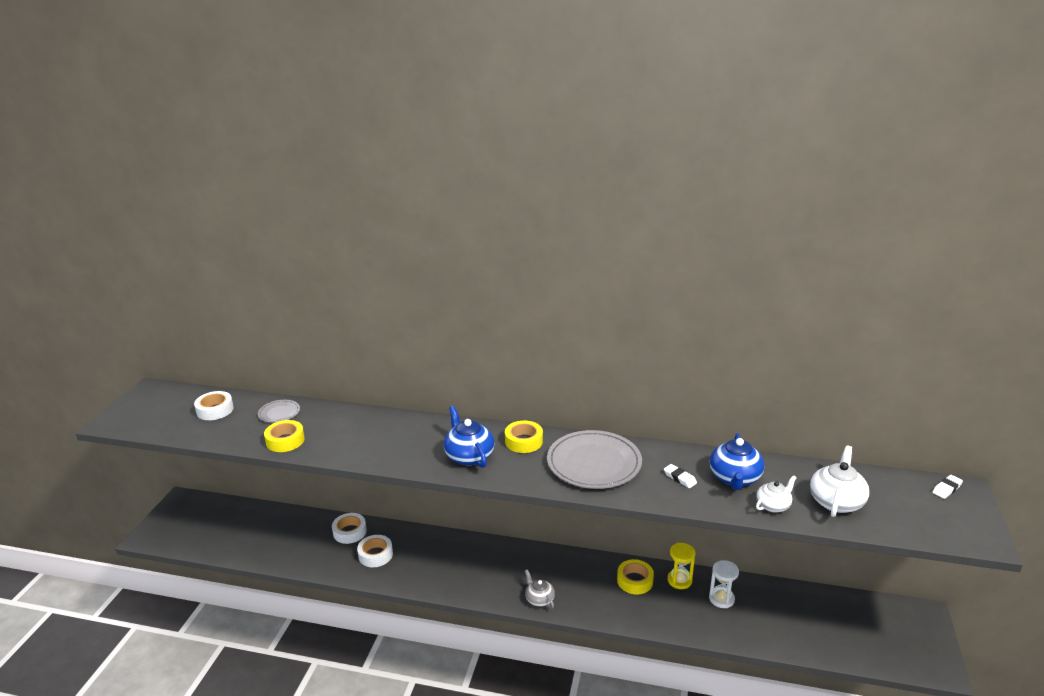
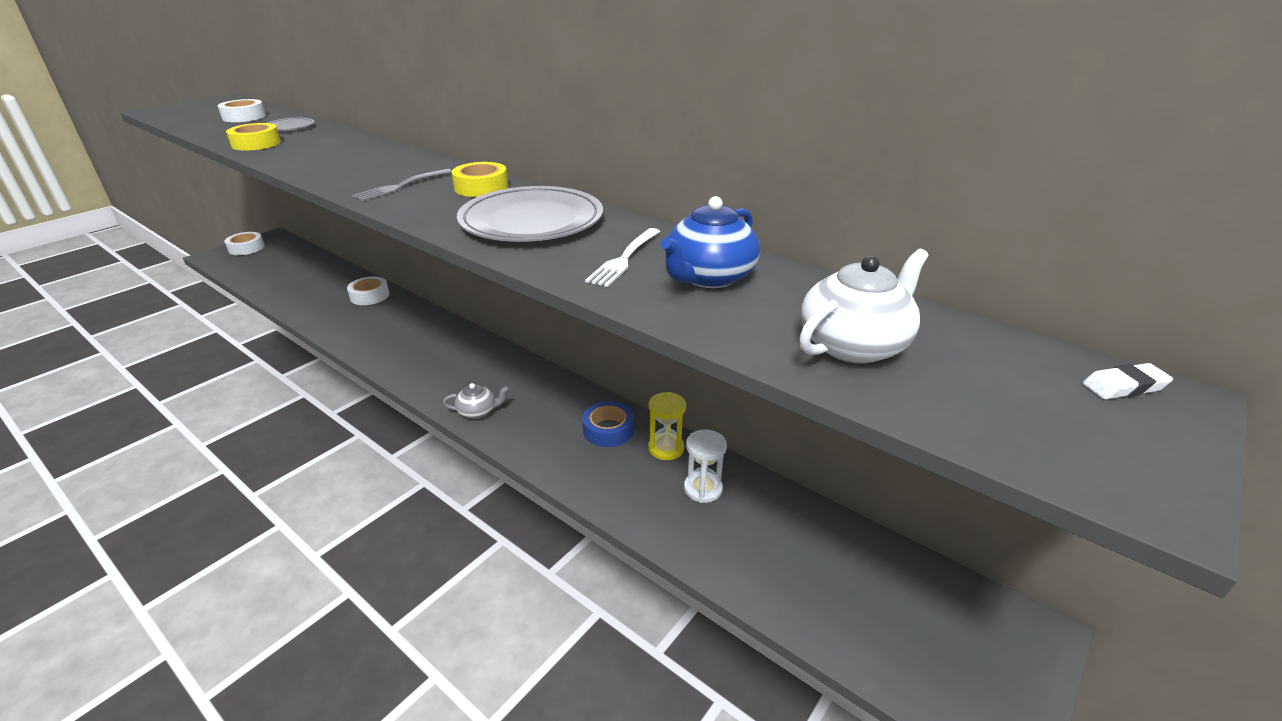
camera: 25 degrees right, 5 degrees up
(375, 555) = (368, 320): white tape -> white tape (246, 248)
(469, 456) = (401, 186): blue teapot -> grey fork
(539, 599) = (478, 412): grey teapot -> grey teapot turned 90 degrees clockwise
(635, 581) = (608, 430): yellow tape -> blue tape
(679, 478) = (624, 259): white eraser -> white fork
(773, 505) = (729, 321): white teapot -> none

